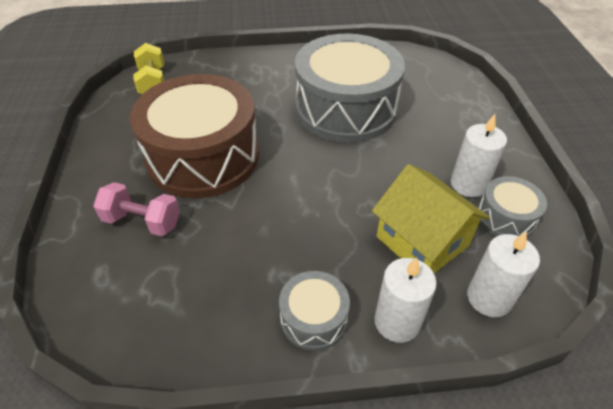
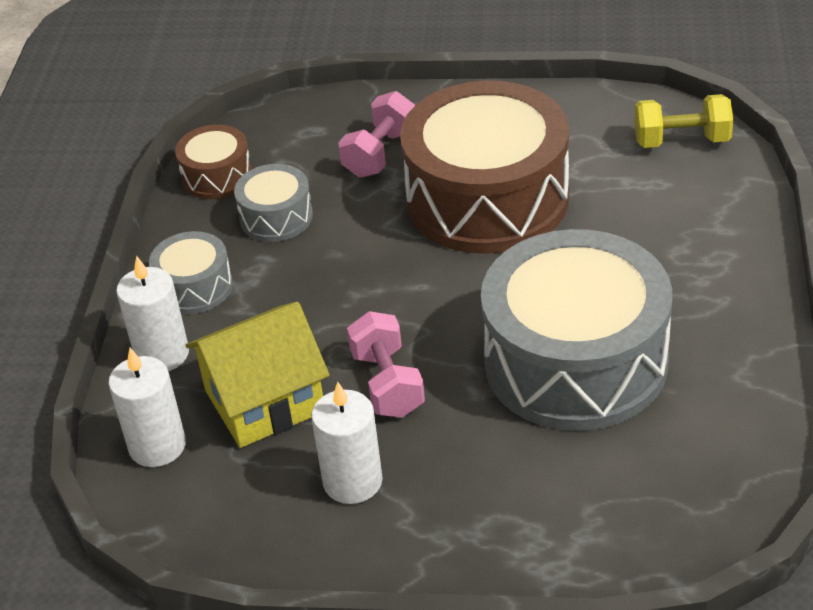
camera: 105 degrees right, 5 degrees down
(158, 340) = (217, 176): none -> brown drum
(385, 181) = (387, 383): none -> pink dumbbell
(506, 217) = (274, 507): grey drum -> grey drum (276, 217)

